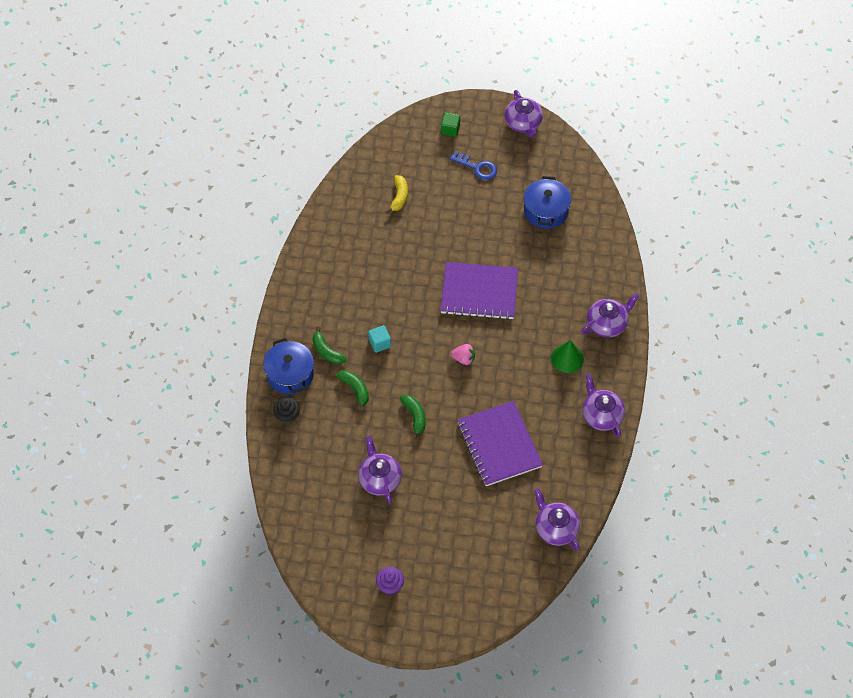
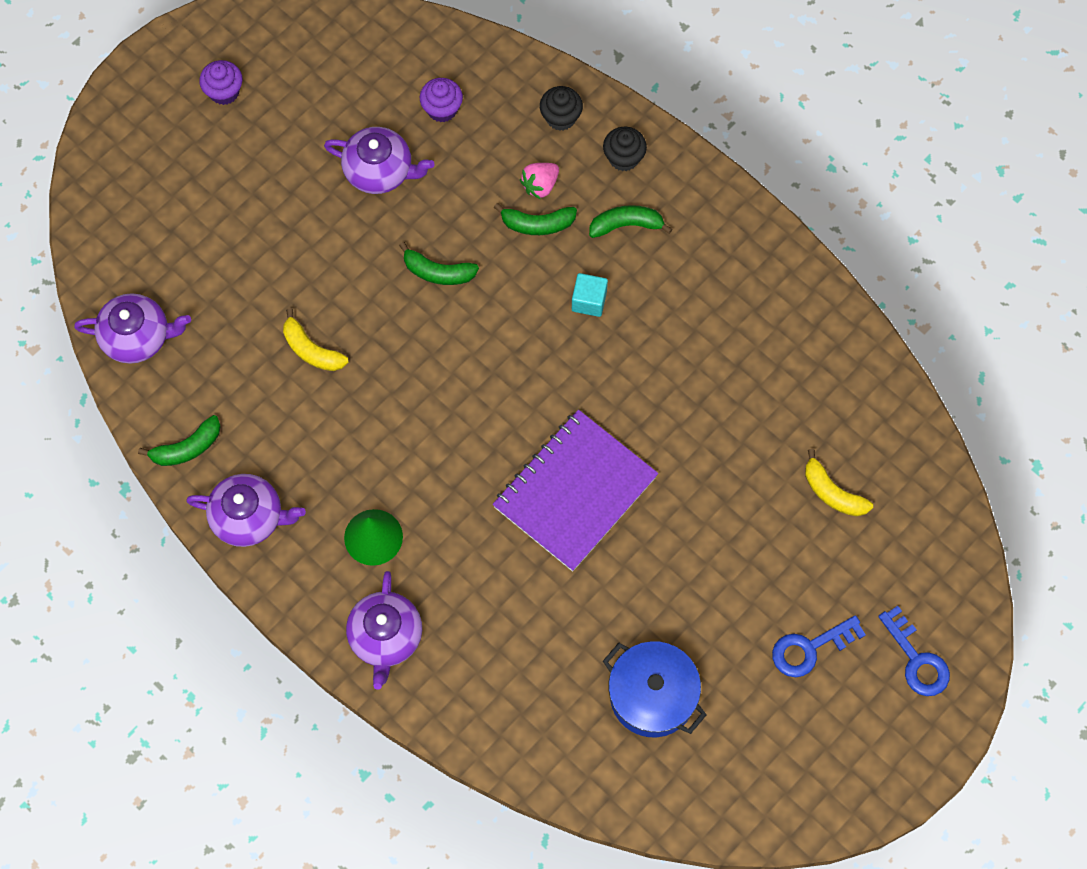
camera: 125 degrees right, 10 degrees up
(290, 374) = (623, 158): blue pot -> black cupcake
(322, 473) = (442, 109): none -> purple cupcake
(450, 129) = (916, 659): green cube -> blue key
(464, 359) = (480, 395): pink strawberry -> pink strawberry (540, 185)
(499, 445) = (311, 350): purple notebook -> yellow banana
(523, 123) = (852, 786): purple teapot -> none
(591, 465) = (187, 448): none -> green banana

